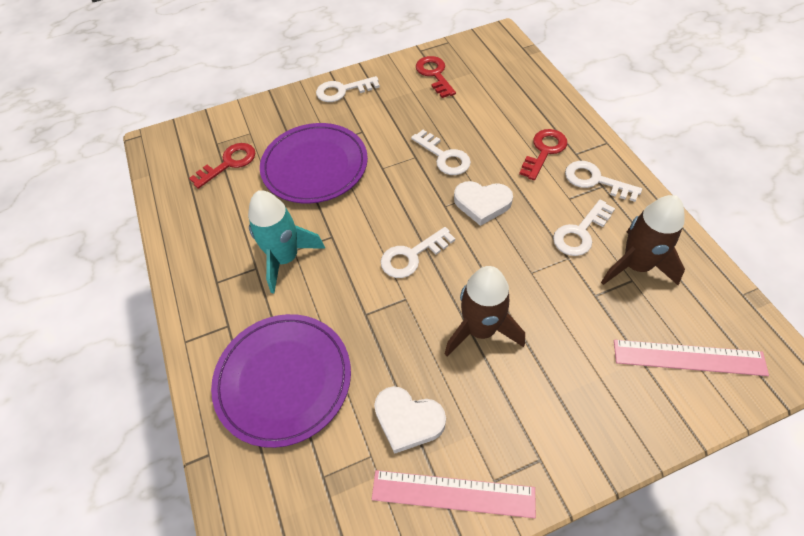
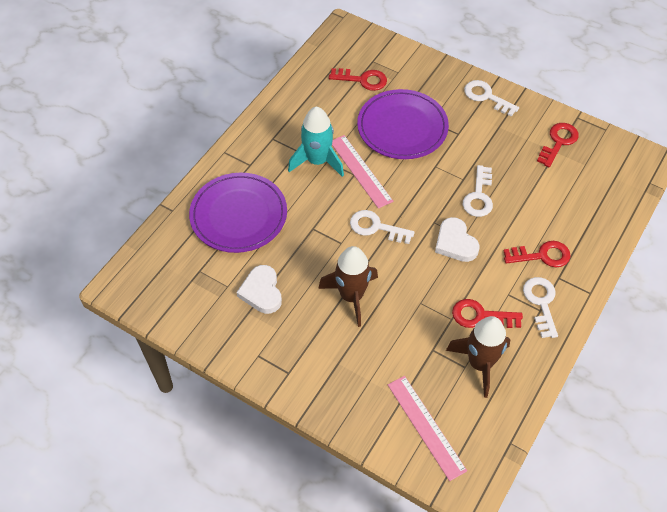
camera: 50 degrees right, 0 degrees up
(453, 493) = (235, 338): pink ruler -> pink ruler (360, 171)
(580, 232) = (481, 316): white key -> red key

